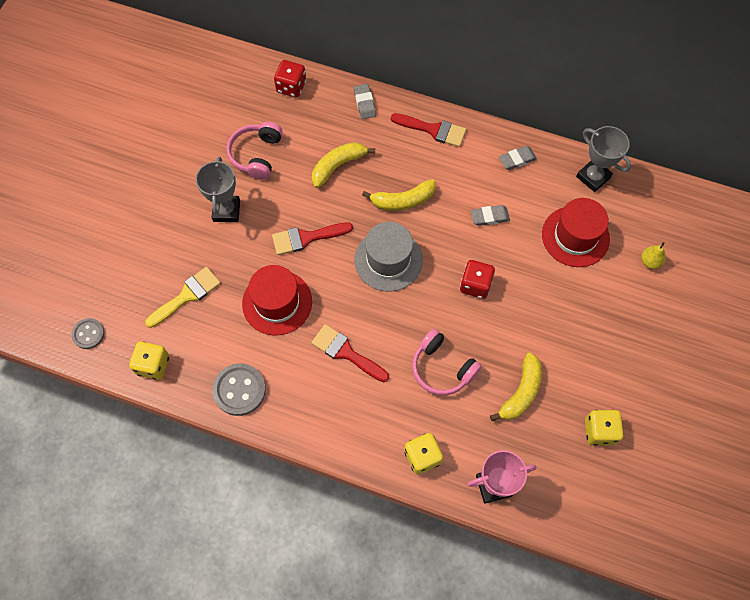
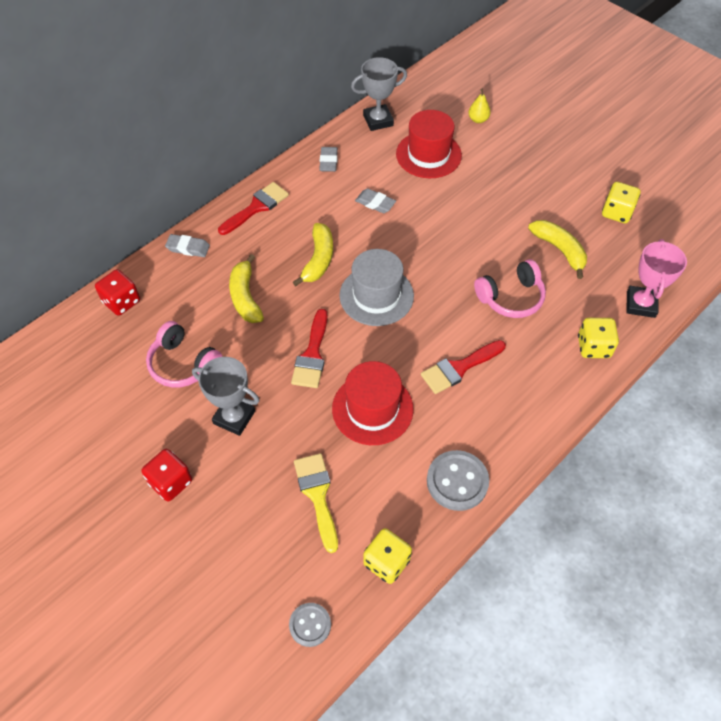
camera: 65 degrees left, 10 degrees down
(475, 285) = (439, 240): red dice -> red dice (171, 482)
(489, 217) = (375, 203): grey eraser -> grey eraser turned 75 degrees counterclockwise

